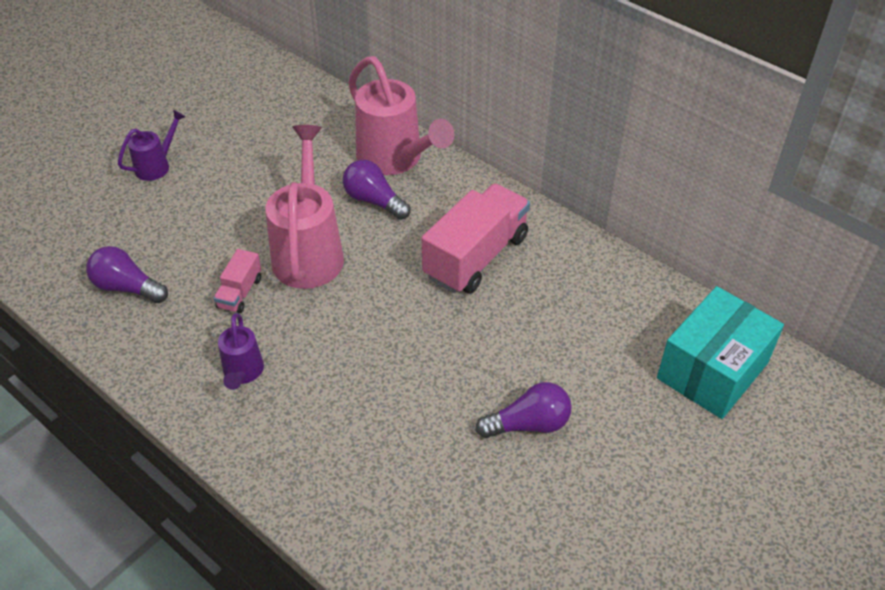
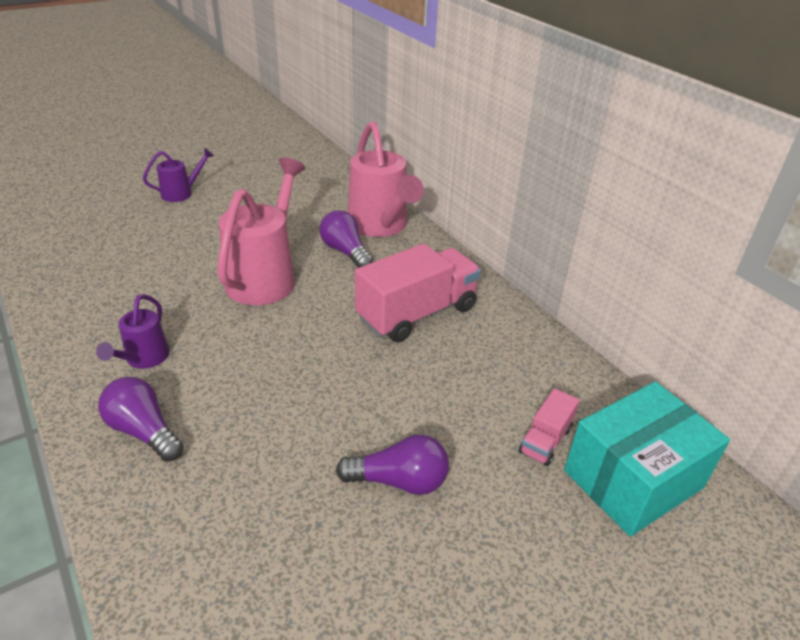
camera: 15 degrees right, 10 degrees down
(127, 287) = (95, 270): purple light bulb -> purple light bulb (144, 431)
(240, 293) = (185, 294): pink truck -> pink truck (545, 440)

